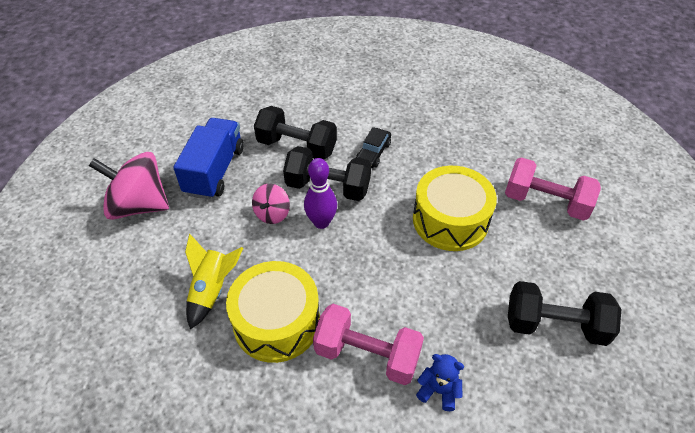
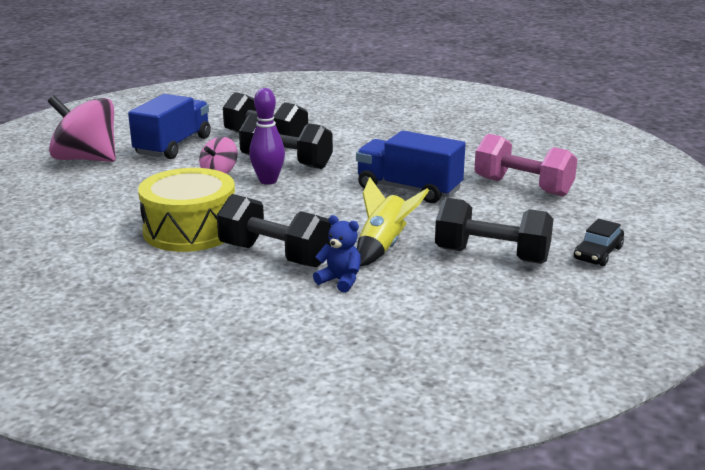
camera: 10 degrees right, 25 degrees down
(212, 290) = (134, 208): yellow rocket -> yellow rocket (383, 247)
(367, 355) = (275, 255): pink dumbbell -> black dumbbell
(373, 153) = (346, 147): black car -> black car (598, 253)
(450, 220) = (409, 189): yellow drum -> blue truck

